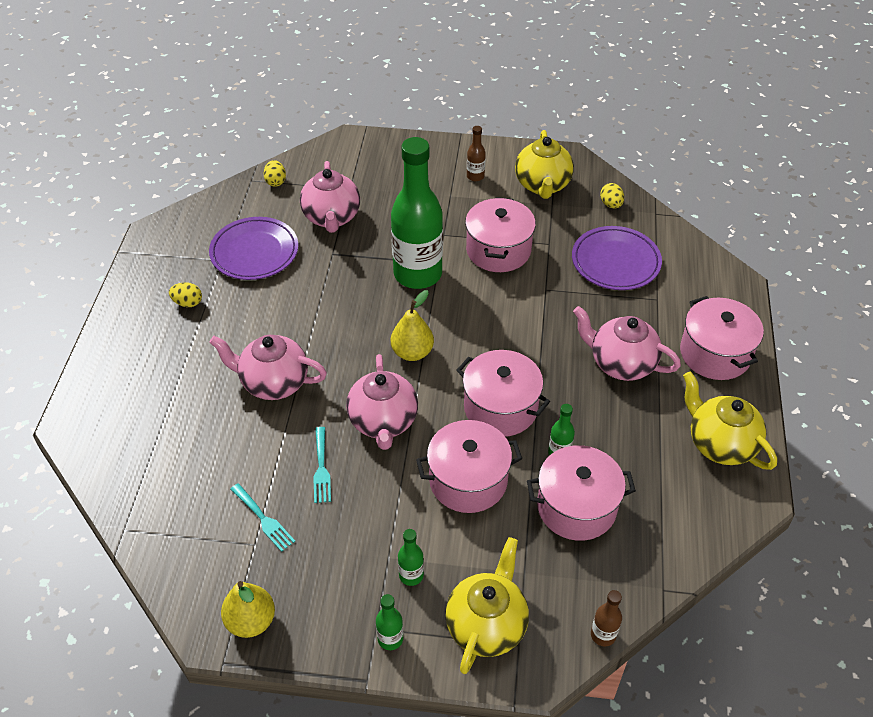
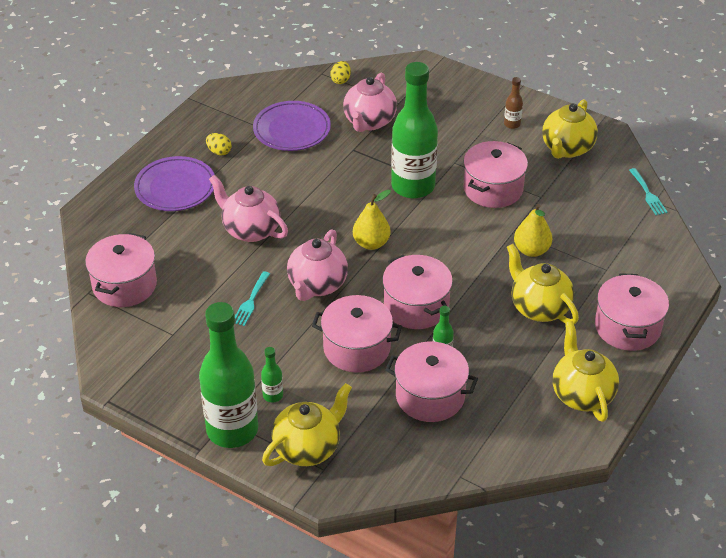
camera: 25 degrees right, 5 degrees down
(164, 503) = (124, 285): none -> pink pot
(251, 621) = (142, 382): yellow pear -> yellow pear (531, 250)
(264, 519) = (188, 320): turquoise fork -> turquoise fork (648, 194)
(390, 639) = (232, 430): green bottle -> green bottle, size x2.49
(603, 635) = (391, 487): brown bottle -> none
(611, 204) = (618, 182): yellow egg -> none
(615, 262) = (589, 229): purple plate -> purple plate (175, 188)
(621, 364) = (539, 308): pink teapot -> yellow teapot

